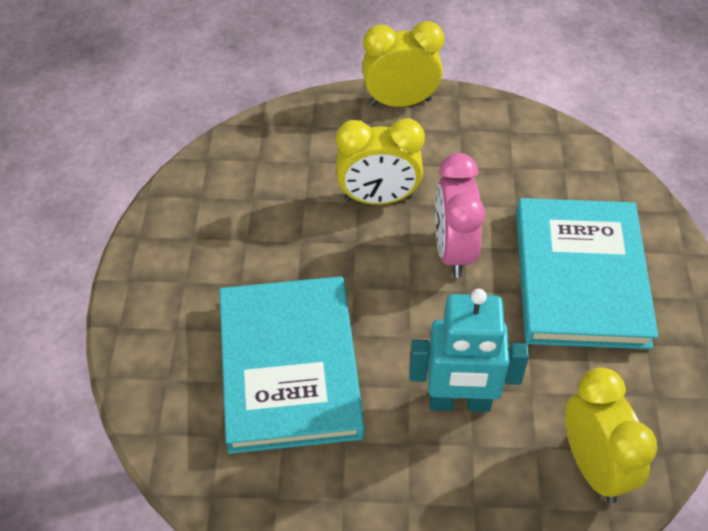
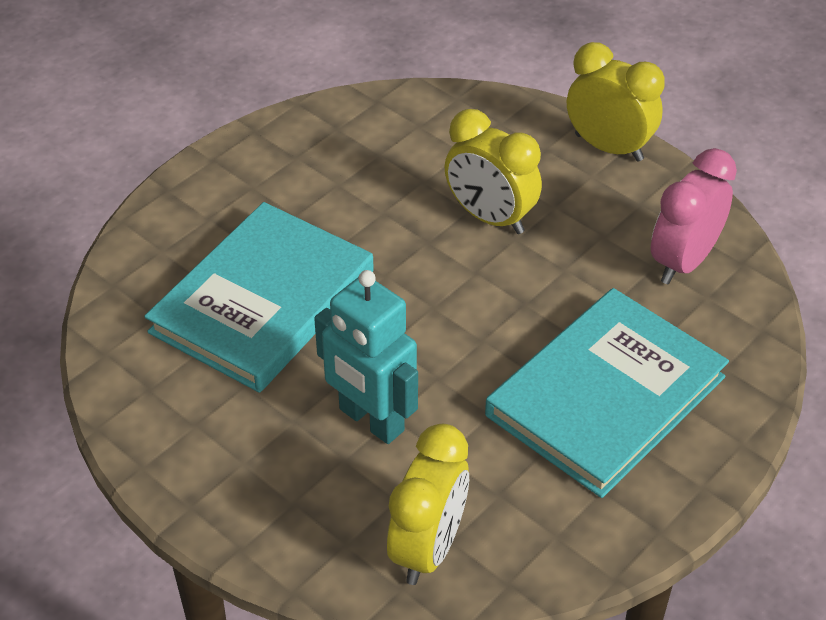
camera: 40 degrees right, 5 degrees down
(453, 251) = (508, 301): pink clock -> pink clock (683, 262)

